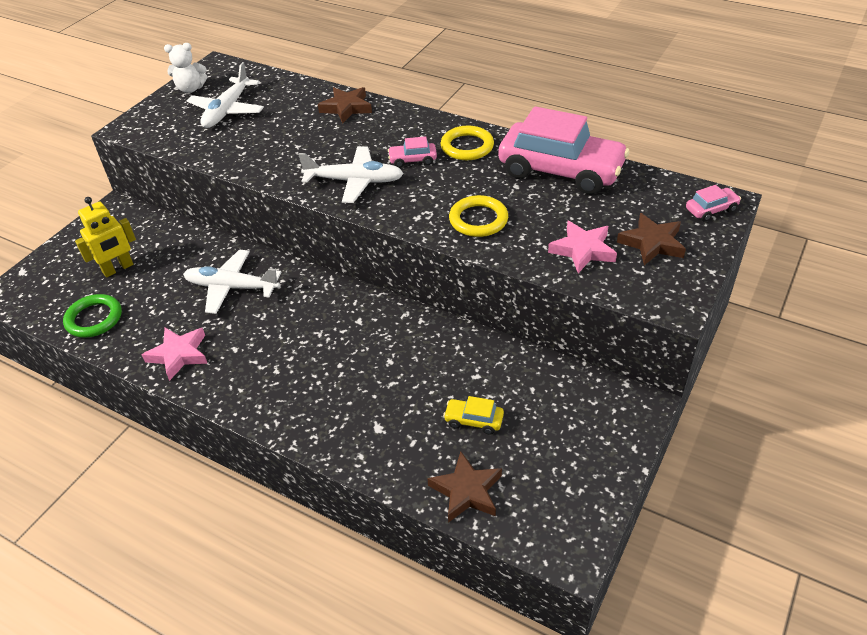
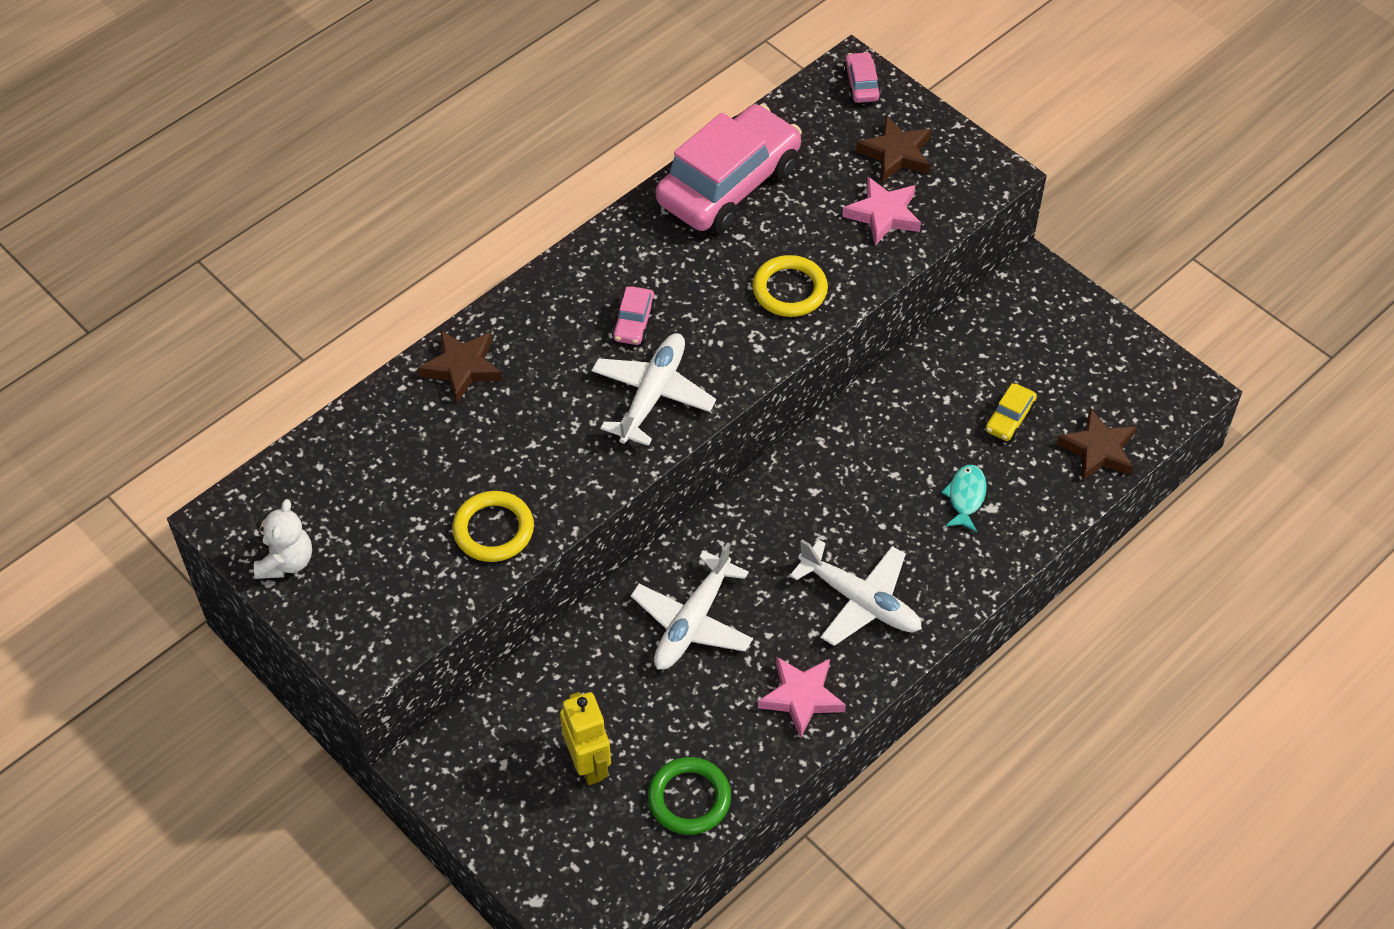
camera: 75 degrees left, 10 degrees up
(227, 110) = (385, 518): white plane -> white plane (859, 600)
(383, 409) = (965, 497): none -> turquoise fish
(467, 146) = (631, 259): yellow ring -> yellow ring (493, 530)

